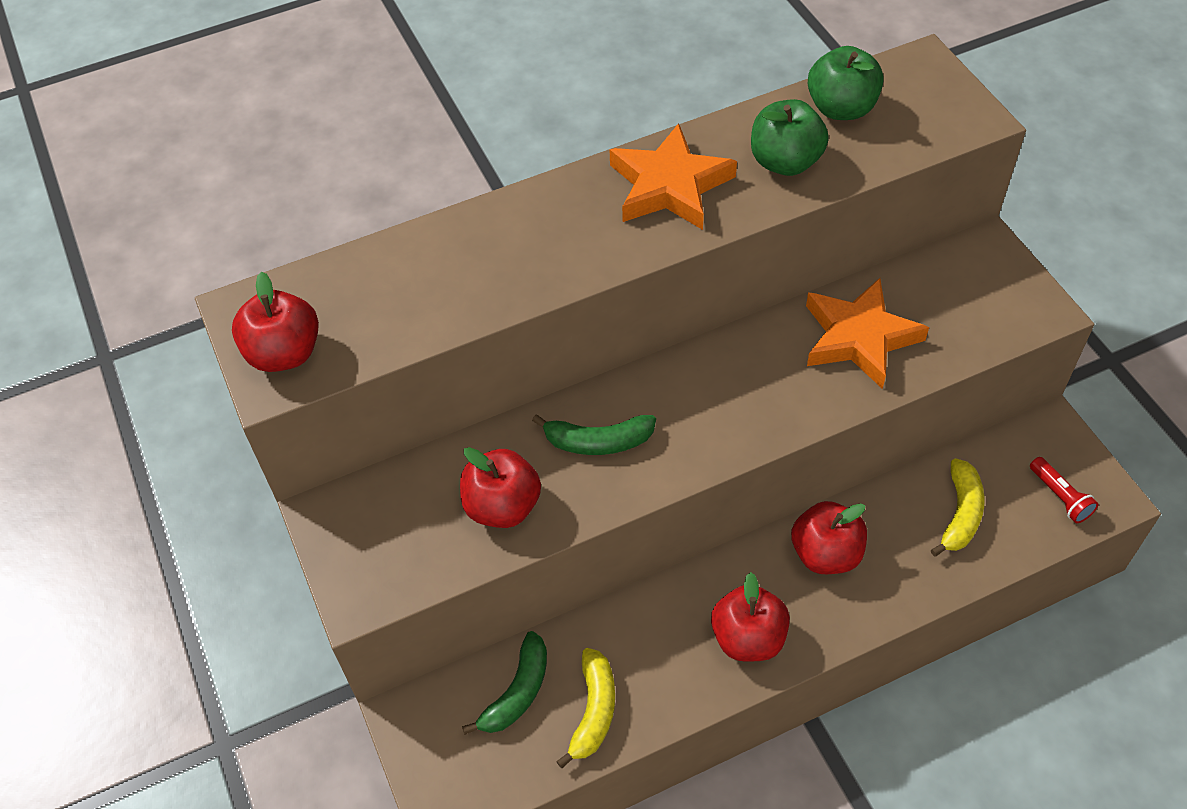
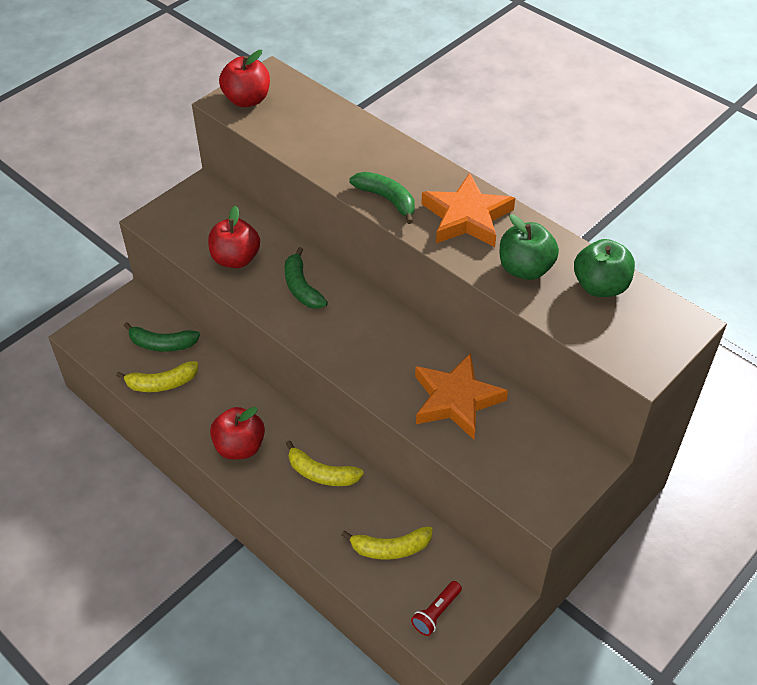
camera: 65 degrees right, 5 degrees down
(595, 254) = (387, 199): none -> green banana
(826, 554) = (321, 473): red apple -> yellow banana

